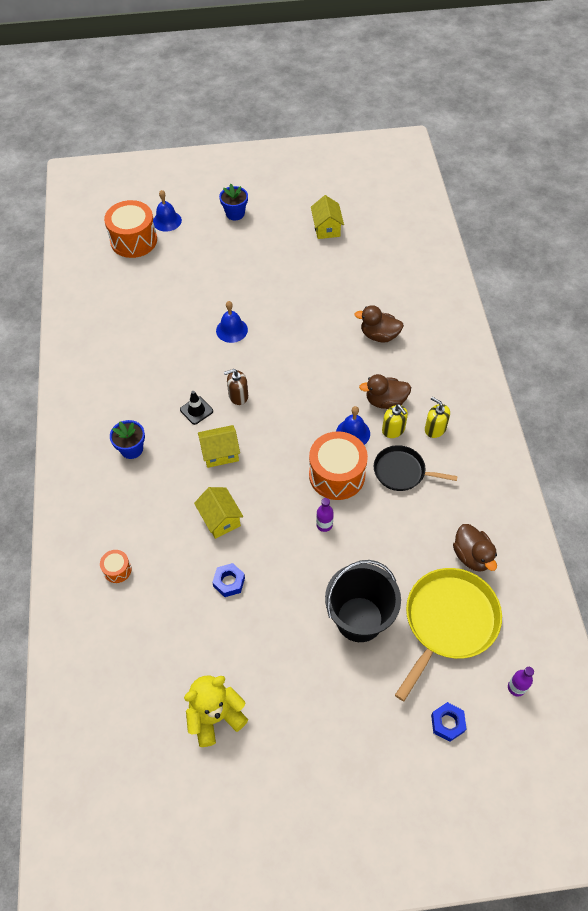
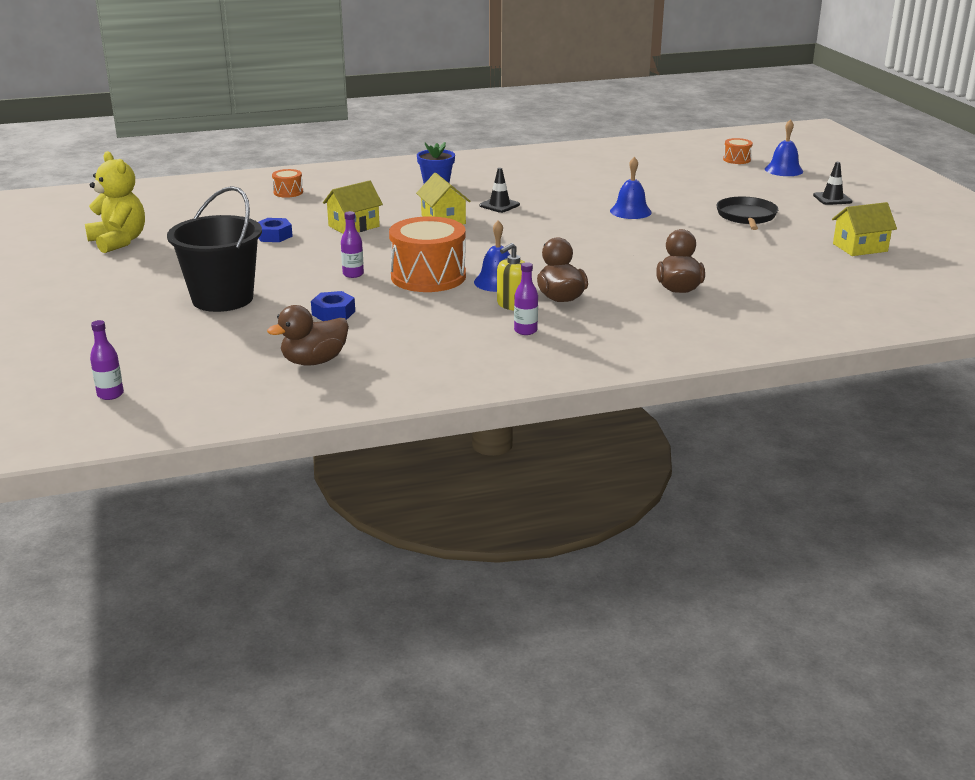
camera: 80 degrees right, 30 degrees down
(133, 240) = (736, 159): orange drum -> orange drum, size x0.47
(235, 213) = (832, 199): blue flower pot -> black traffic cone
(238, 396) = (530, 221): brown soap dispenser -> none
(402, 472) = (444, 313): black pan -> black pan (746, 217)
(435, 429) = (525, 331): yellow soap dispenser -> purple bottle
(447, 723) = (74, 352): blue nut -> blue nut (333, 313)
(448, 622) = (214, 349): yellow pan -> none

